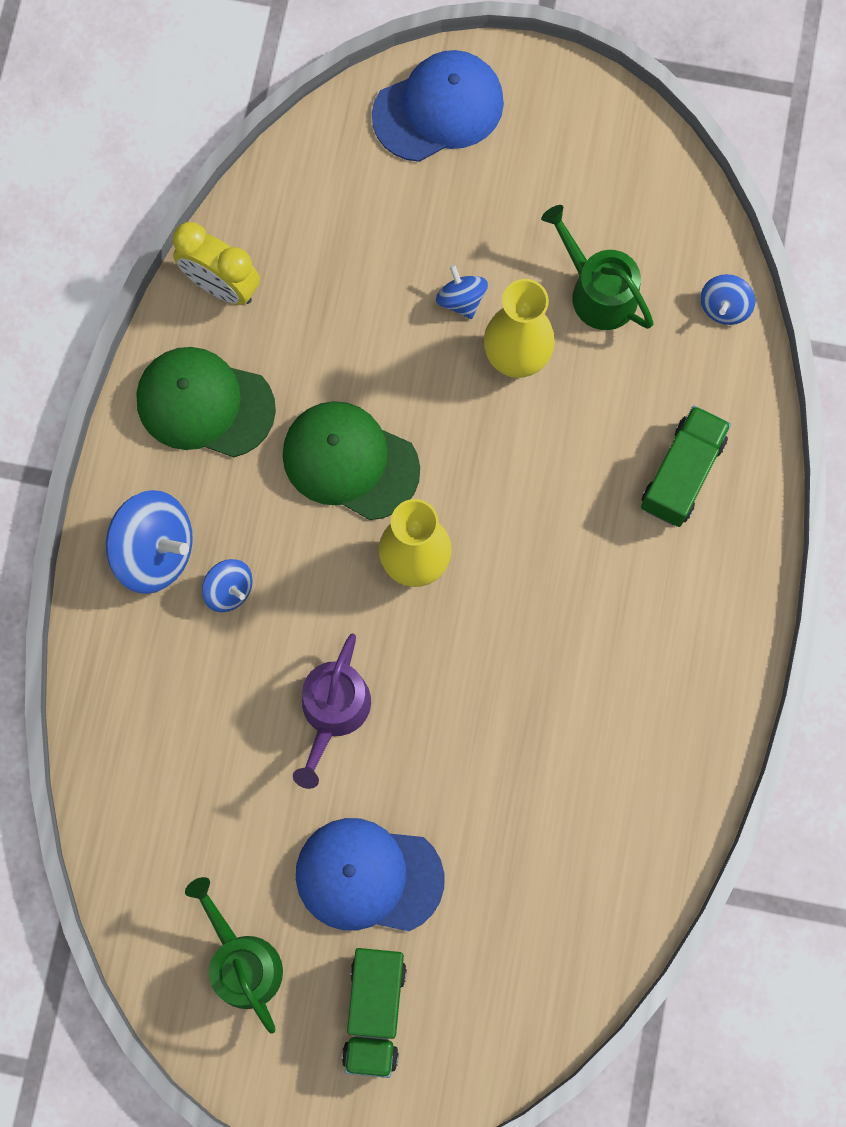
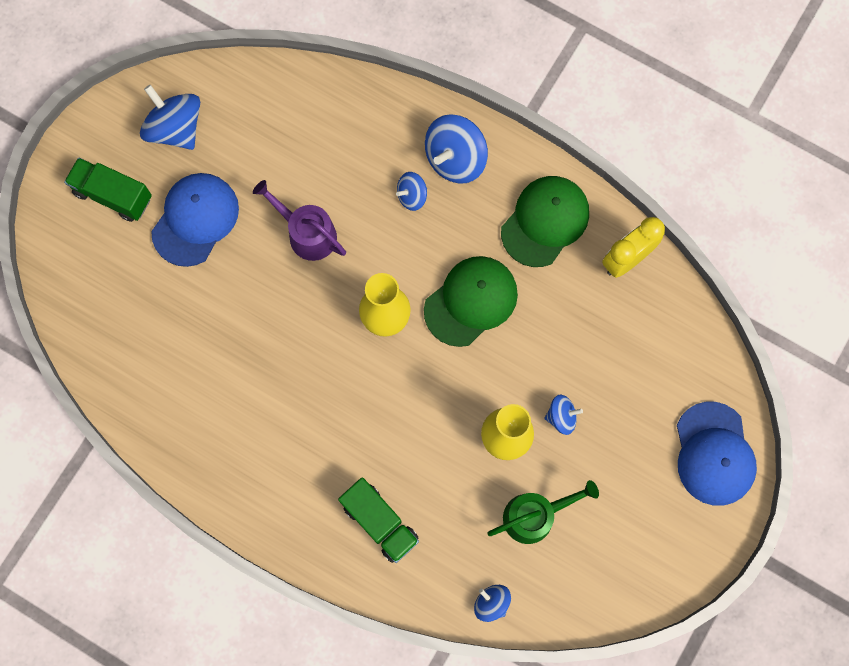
camera: 110 degrees right, 0 degrees up
(242, 962) = (176, 129): green watering can -> blue spinning top

